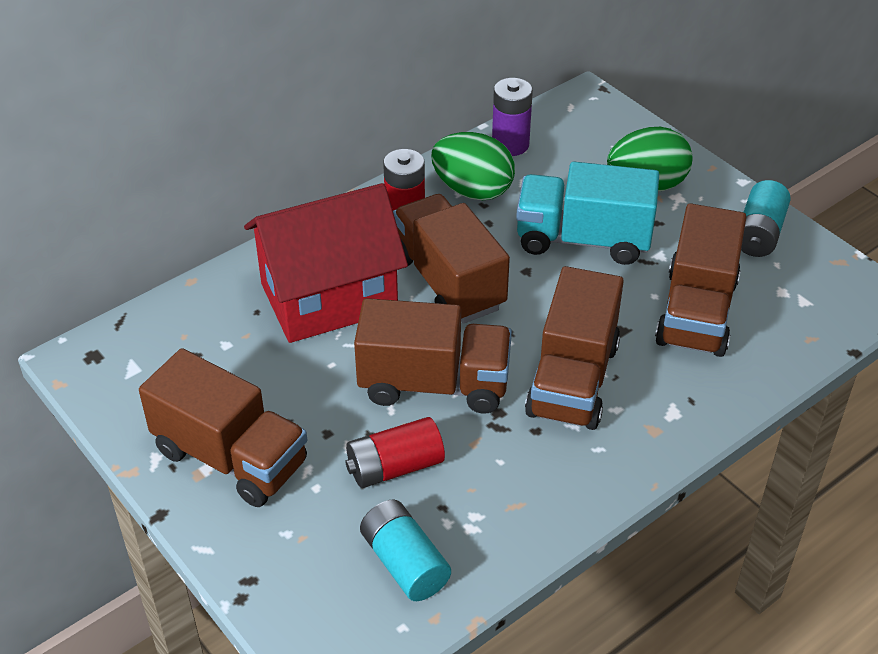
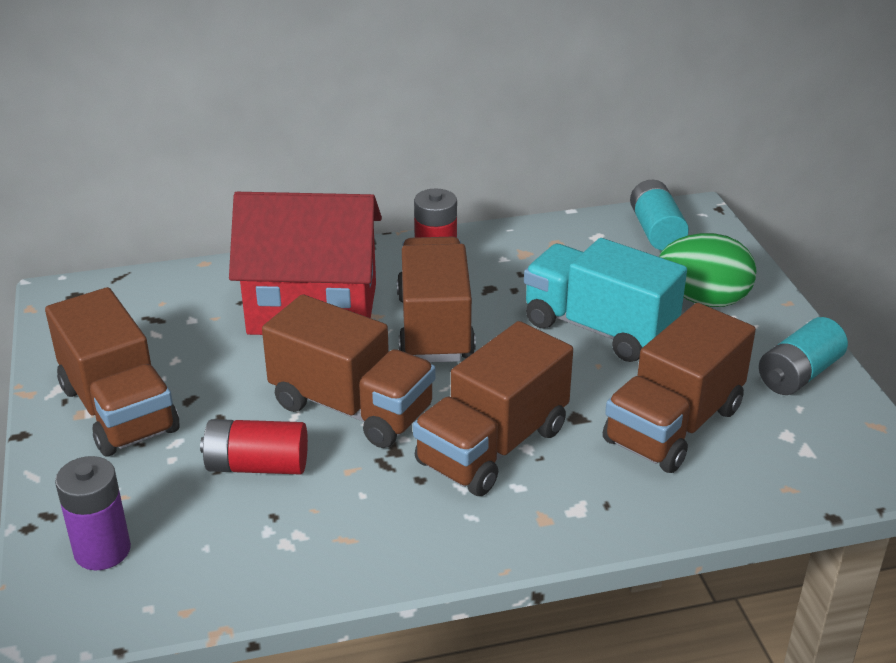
camera: 25 degrees right, 10 degrees down
(404, 563) = (197, 552): turquoise battery -> turquoise battery (656, 231)
(472, 190) = (519, 259): green egg -> none
(510, 145) = (586, 232): purple battery -> purple battery (102, 550)

